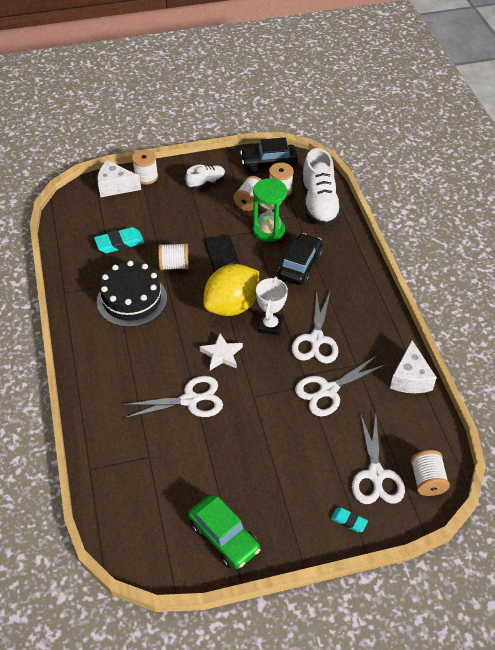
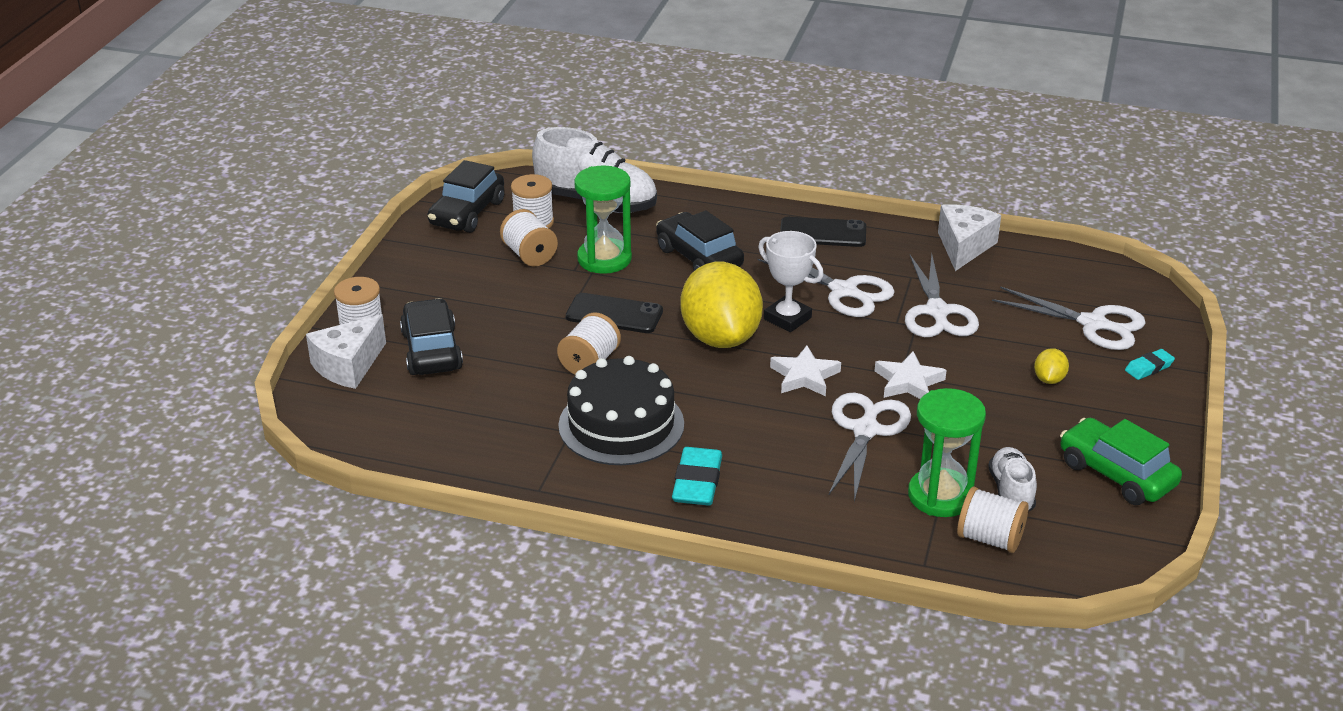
camera: 60 degrees left, 15 degrees down
(119, 243) = (485, 400): turquoise eraser -> turquoise eraser (697, 482)
(145, 207) = (431, 350): none -> black car
(152, 455) = (940, 496): none -> green hourglass
(206, 182) = (442, 278): white shoe -> white shoe (1011, 492)
(224, 537) = (1116, 474): green car -> green car turned 120 degrees counterclockwise
(248, 402) = (908, 382): none -> white star
(298, 470) = (1049, 379): none -> yellow lemon
(368, 307) = (823, 233): none -> black phone
(410, 378) = (964, 247): white cheese -> white cheese turned 105 degrees counterclockwise
(427, 480) = (1124, 292): white spool -> white spool (990, 539)

